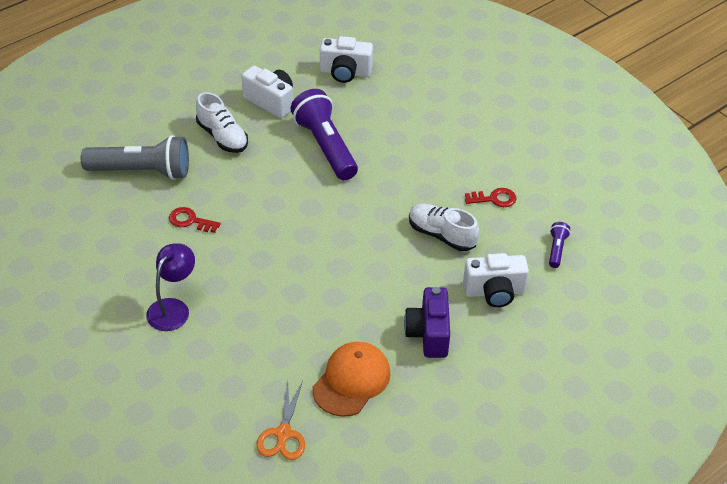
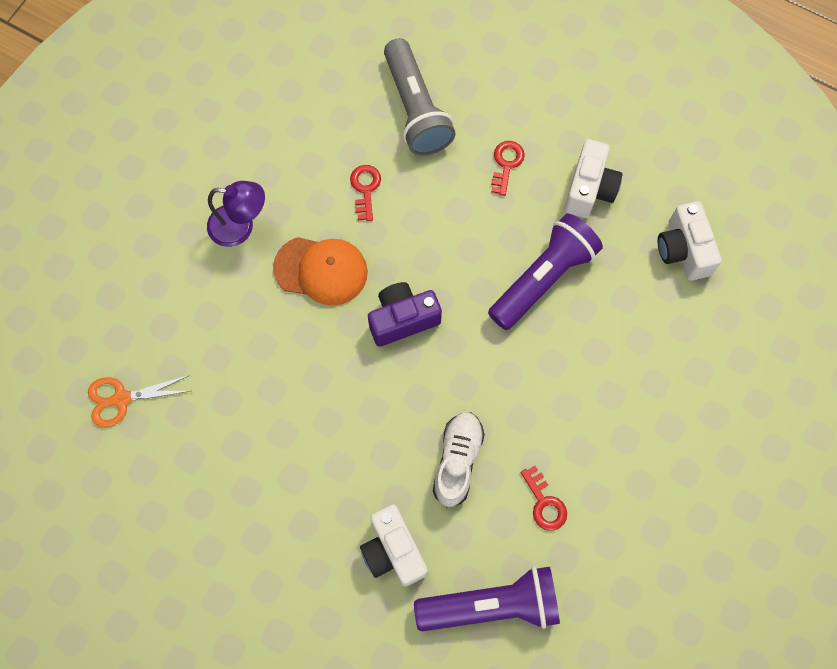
camera: 70 degrees right, 25 degrees up
(222, 137) = (506, 164): white shoe -> red key
(351, 381) = (210, 440): orange cap -> orange cap (321, 270)
(428, 334) = (303, 497): purple camera -> purple camera (402, 319)
(556, 249) = (492, 604): purple flashlight -> purple flashlight, size x2.25

